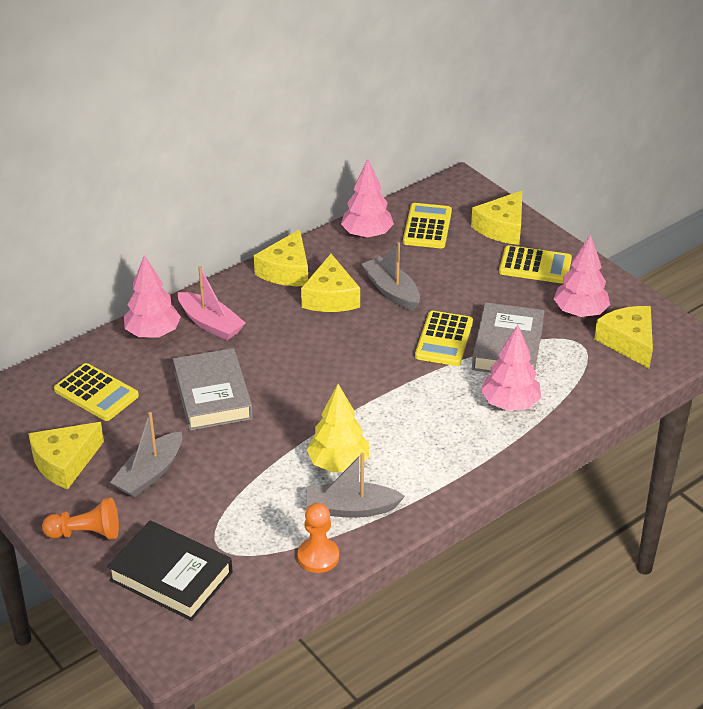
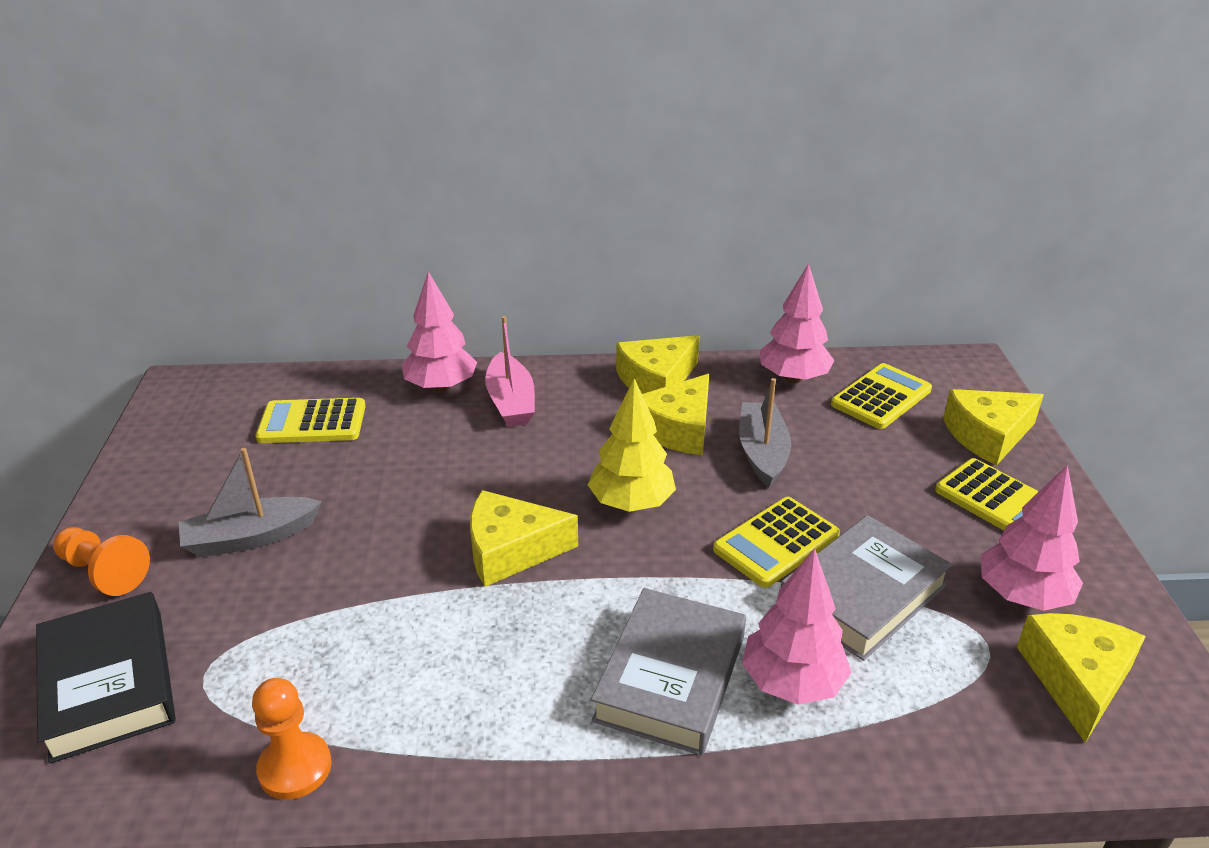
camera: 35 degrees right, 5 degrees down
(65, 462) = (190, 480): yellow cheese -> yellow cheese (511, 550)
(96, 393) = (312, 422): yellow calculator -> yellow calculator turned 105 degrees clockwise
(213, 395) = (422, 480): grey book -> grey book (671, 678)
(338, 463) = (467, 643): yellow tree -> yellow tree (631, 503)
(351, 508) = (414, 719): grey boat -> none

